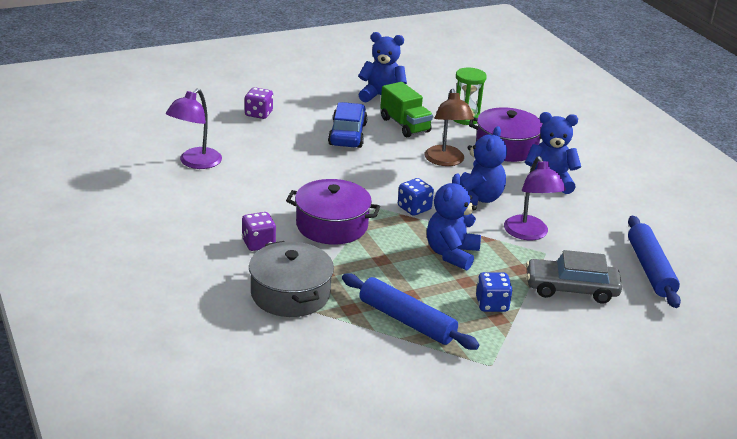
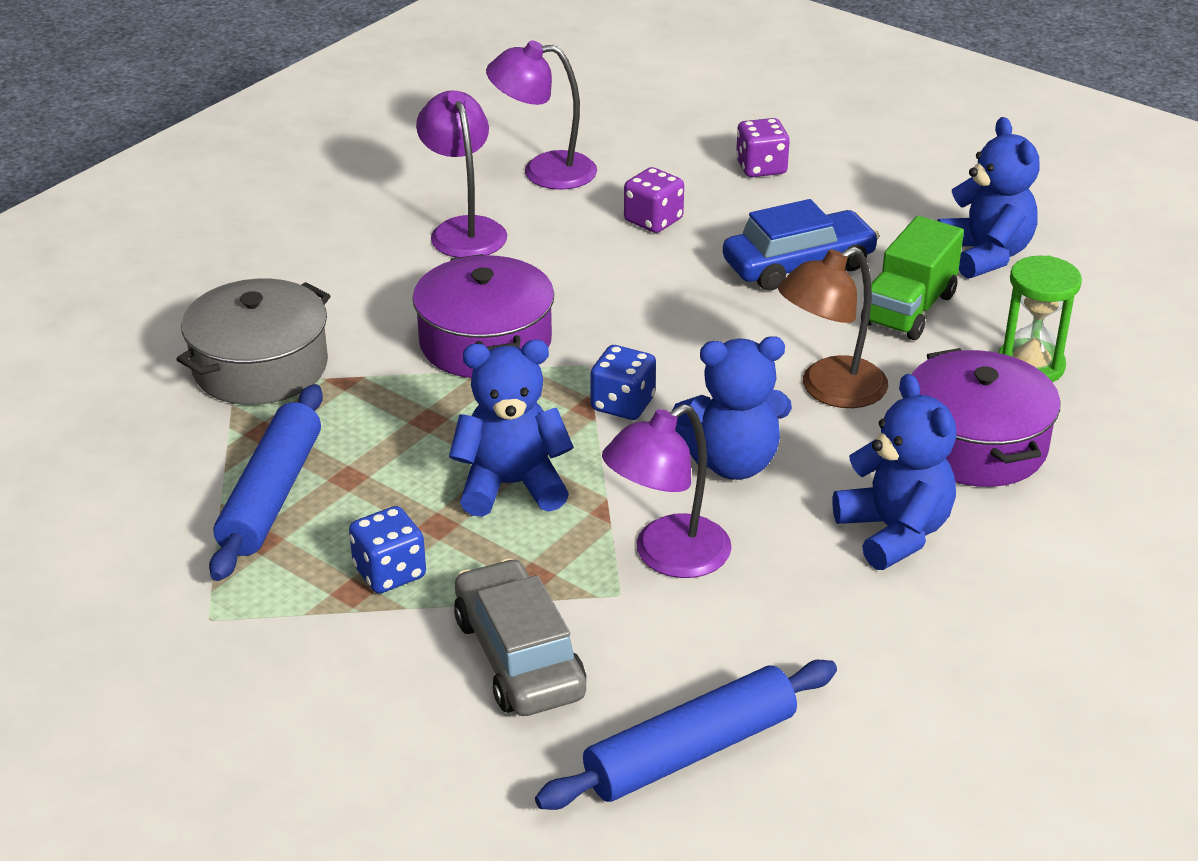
camera: 65 degrees right, 5 degrees up
(224, 200) = (464, 229): none -> purple lamp
(258, 243) = (371, 296): purple dice -> purple dice (653, 220)

